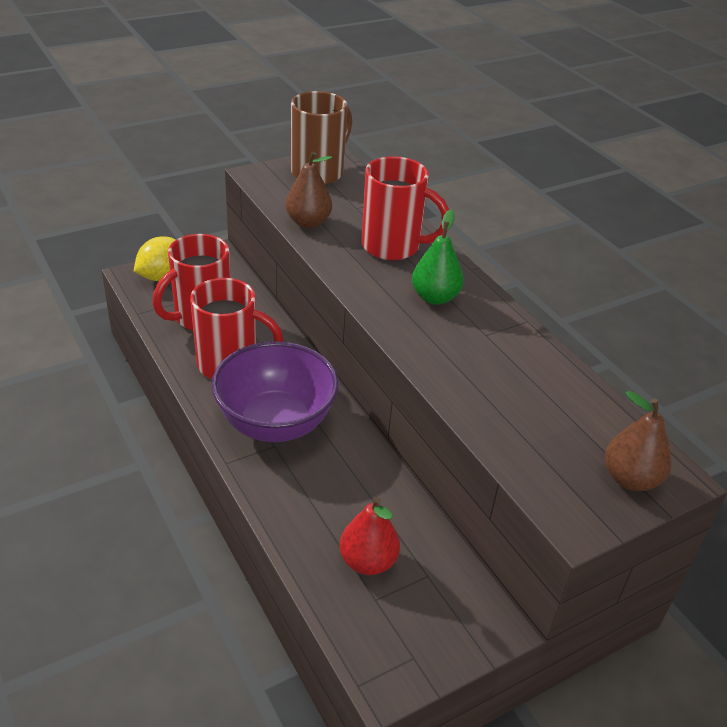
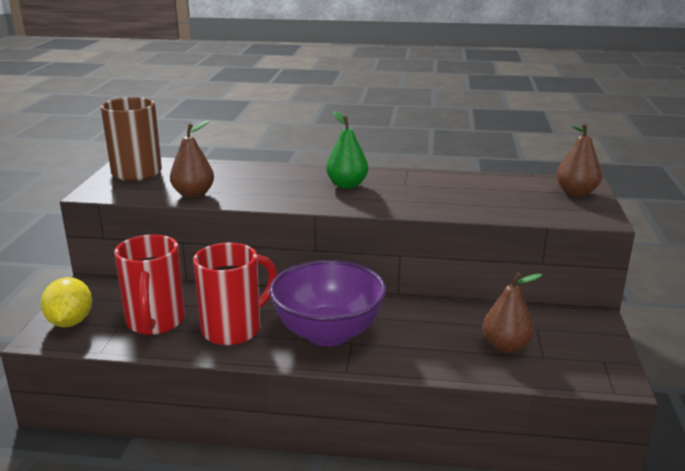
camera: 50 degrees left, 15 degrees down
(368, 561) = (506, 346): red pear -> brown pear
(393, 247) = (271, 179): red mug -> none

